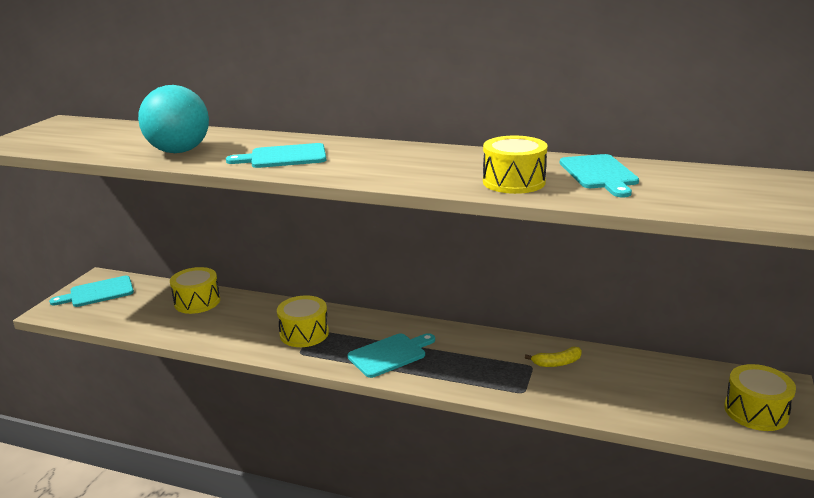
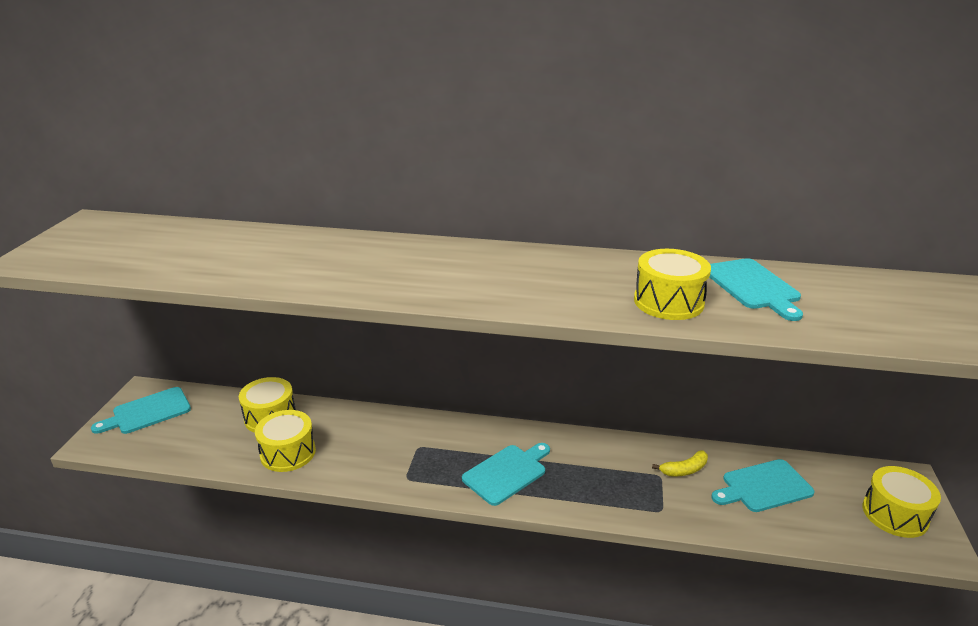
camera: 10 degrees left, 5 degrees up
(179, 151) = (260, 266): turquoise ball -> none
(284, 157) = (391, 272): turquoise cutting board -> turquoise cutting board (764, 487)
(304, 333) = (405, 452): yellow drum -> yellow drum (288, 453)

